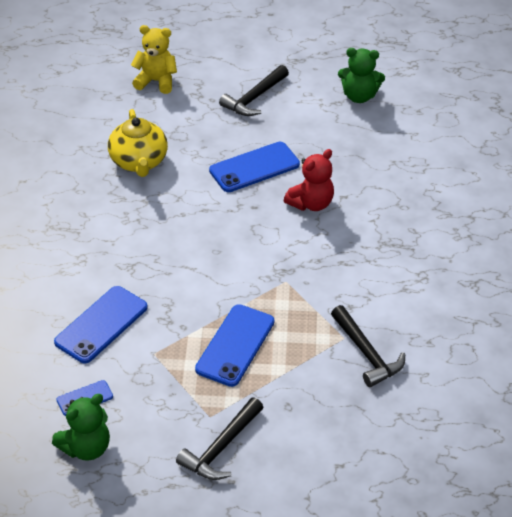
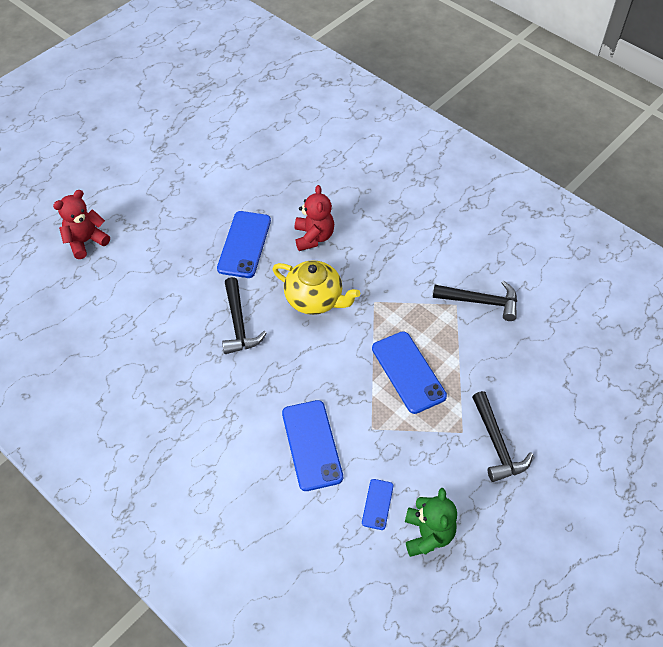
camera: 50 degrees left, 10 degrees up
(139, 162) = (163, 310): yellow teapot -> yellow teapot (315, 299)
(156, 81) = (86, 241): yellow teddy bear -> red teddy bear
(254, 98) = (173, 197): black hammer -> black hammer (239, 324)
(359, 96) = (237, 140): green teddy bear -> none

